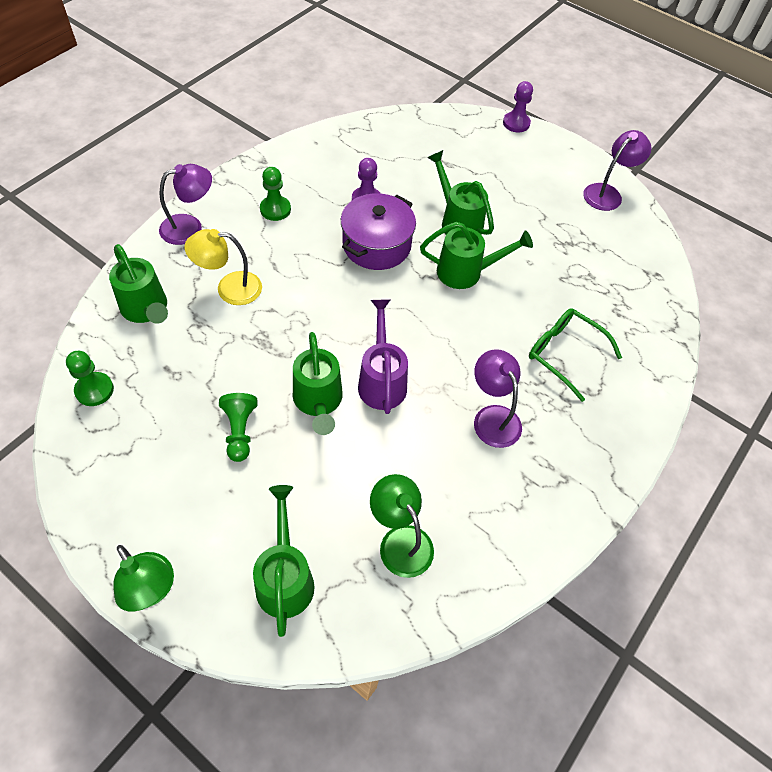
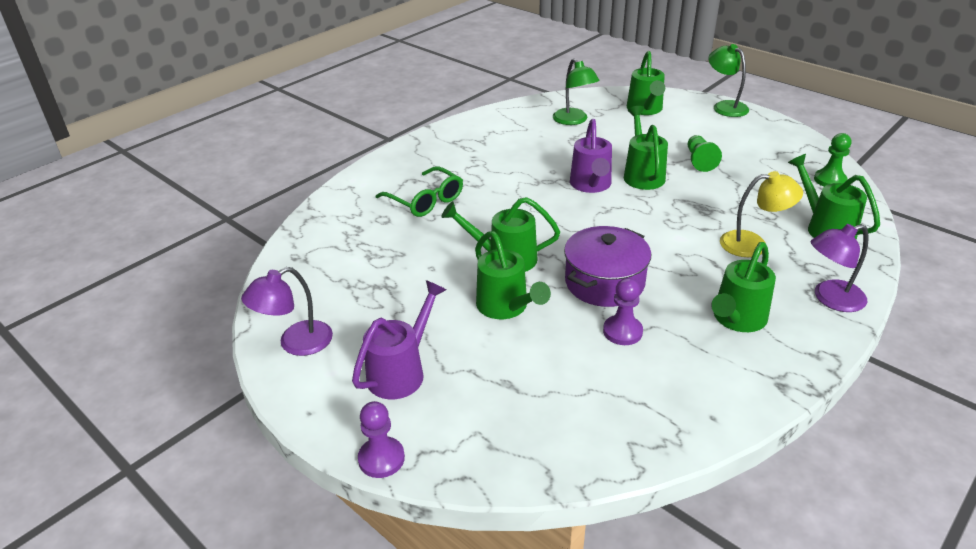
camera: 170 degrees left, 20 degrees down
(275, 209) = (736, 319): green pawn -> green watering can
(492, 417) = (500, 167): purple lamp -> none
(523, 172) = (401, 371): none -> purple watering can

